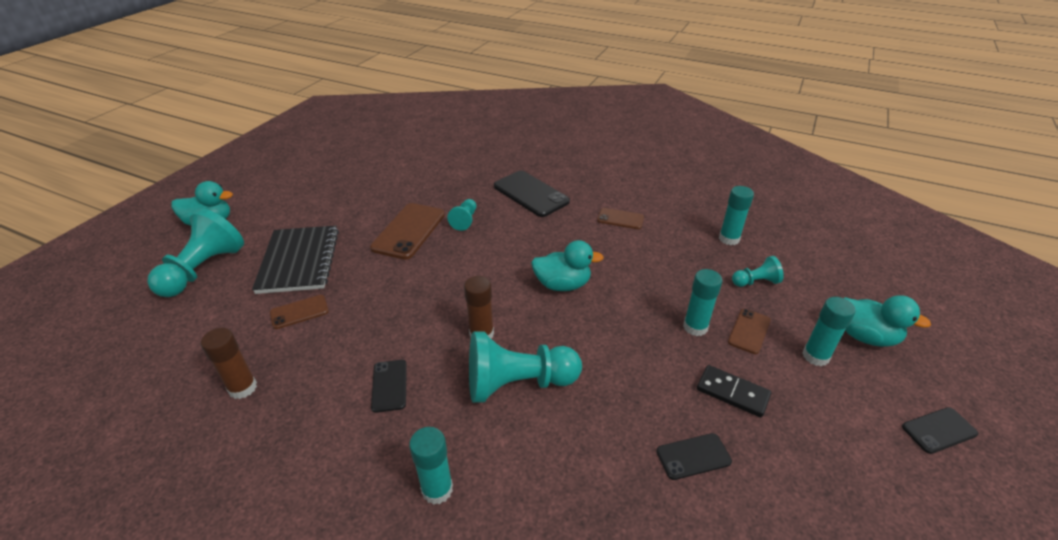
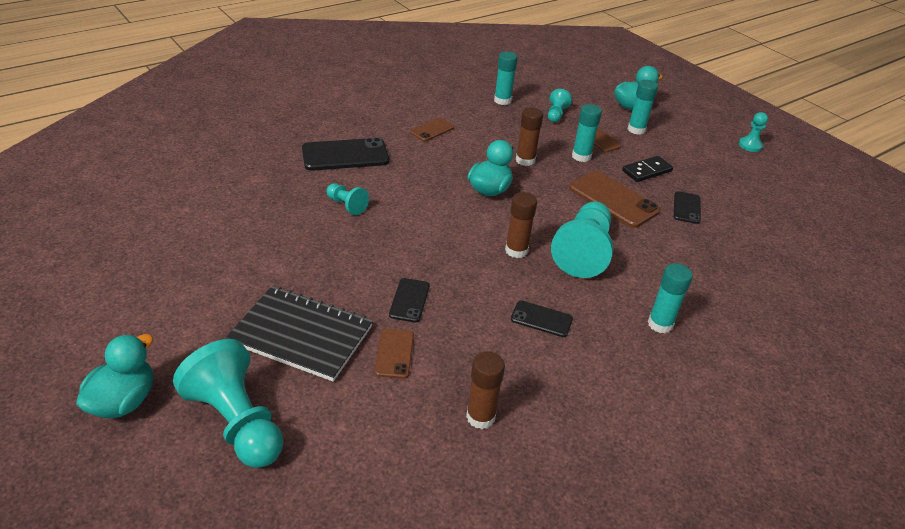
camera: 65 degrees left, 0 degrees up
(409, 231) = (327, 244): brown phone -> brown phone (613, 199)
(638, 290) = (525, 160): none -> brown glue stick
(939, 430) = (709, 125): black phone -> black phone (409, 300)
(951, 498) = (750, 145): none -> turquoise pawn

